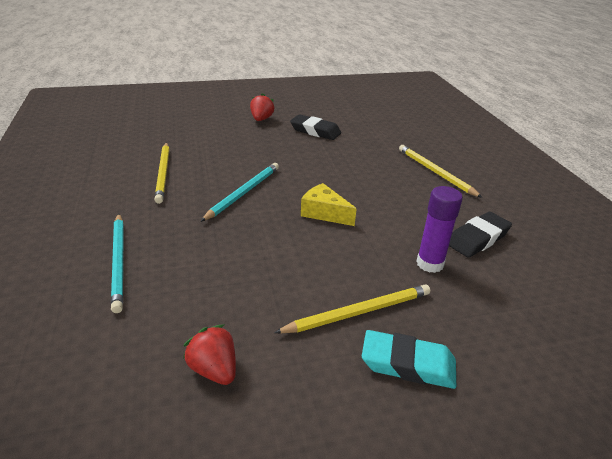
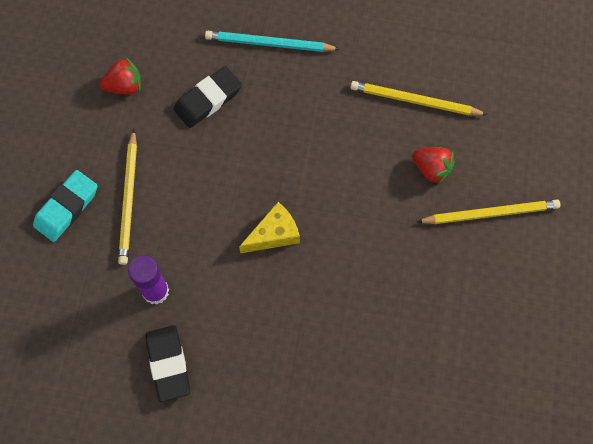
camera: 115 degrees right, 35 degrees up
(243, 193) = (343, 169): turquoise pencil -> none
(261, 119) = (539, 252): red strawberry -> red strawberry (431, 169)
(315, 131) = (477, 311): black eraser -> black eraser (208, 100)
(435, 172) = (309, 410): yellow pencil -> yellow pencil (490, 213)

